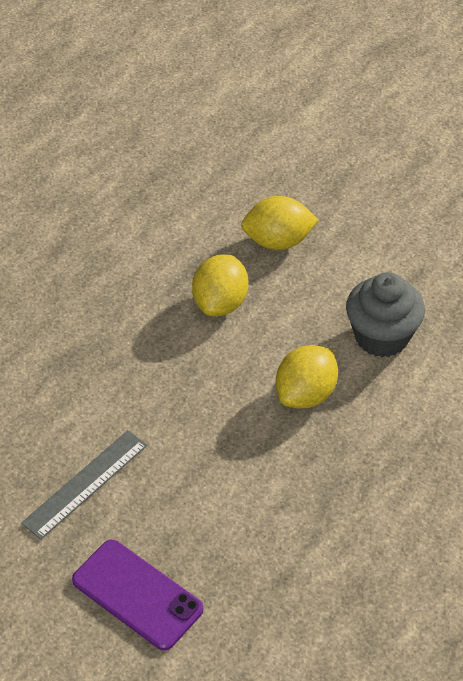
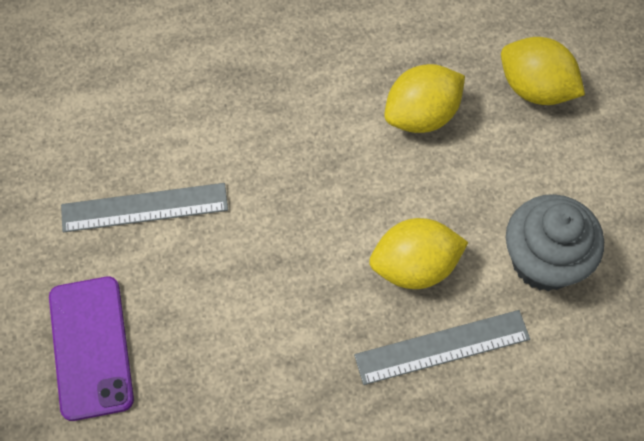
camera: 40 degrees right, 15 degrees up
(369, 428) = (442, 347): none -> grey ruler

